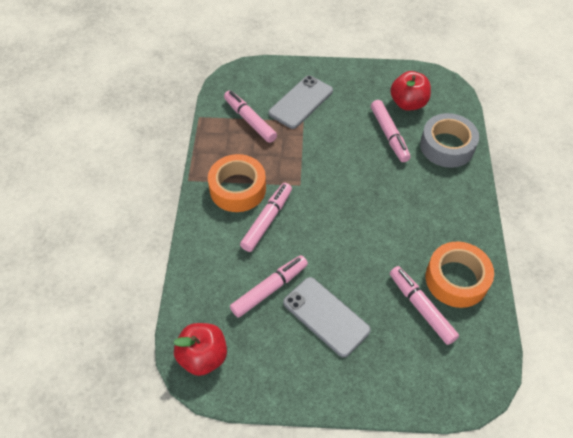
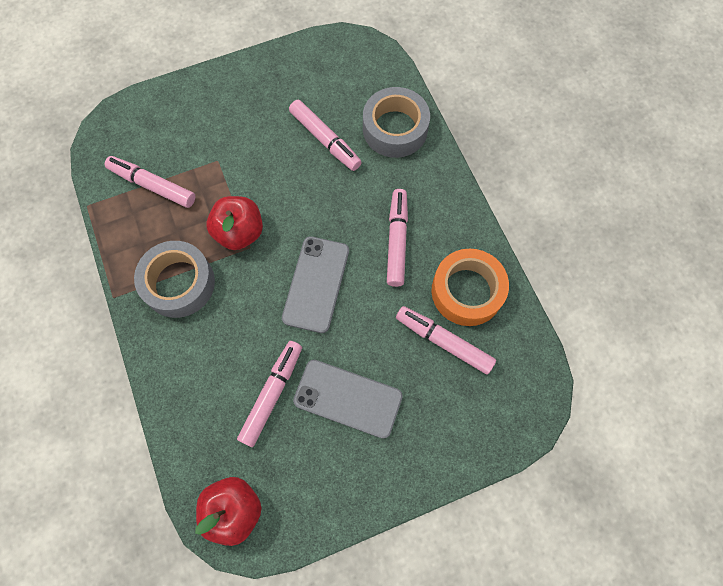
camera: 25 degrees left, 15 degrees up
(238, 189) = (179, 283): orange tape -> grey tape
(267, 220) = (231, 309): pink marker -> pink marker (397, 240)
(301, 102) = (204, 136): grey phone -> grey phone (316, 284)
(408, 103) = (330, 89): red apple -> red apple (239, 232)

